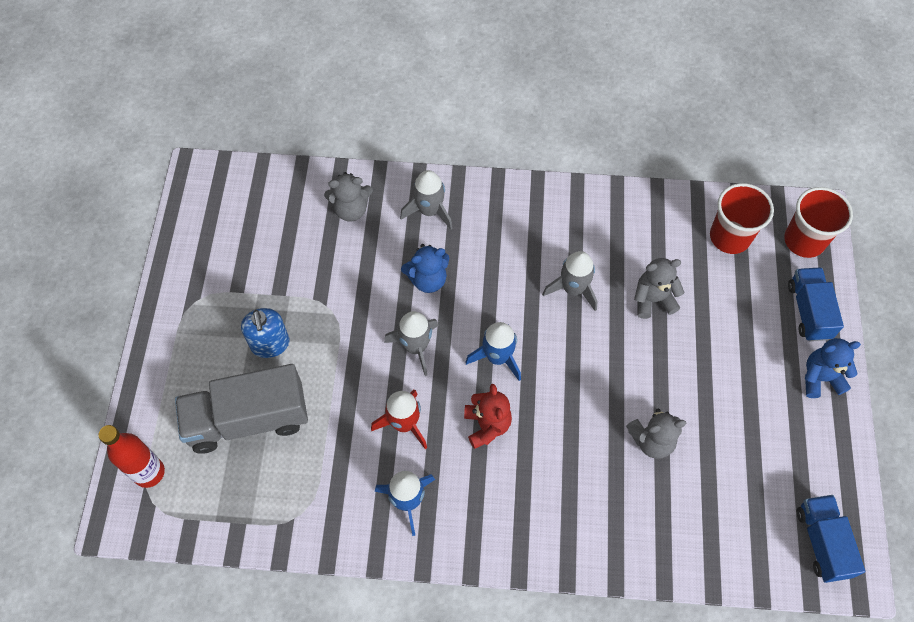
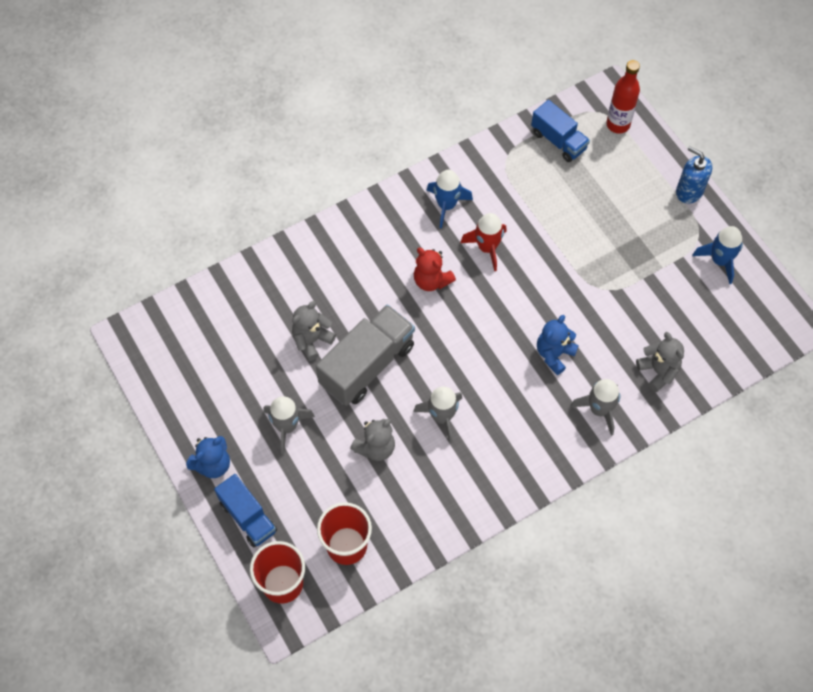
camera: 145 degrees right, 0 degrees up
(248, 419) = (589, 188): grey truck -> grey truck (367, 365)
(270, 344) = (620, 240): blue soap dispenser -> blue soap dispenser (689, 191)
(351, 209) = (658, 371): grey teddy bear -> grey teddy bear turned 105 degrees clockwise
(416, 347) = (521, 301): grey rocket -> grey rocket (287, 426)
(497, 357) = (459, 330): blue rocket -> blue rocket (719, 260)
(822, 542) = (158, 344): blue truck -> blue truck (558, 141)

